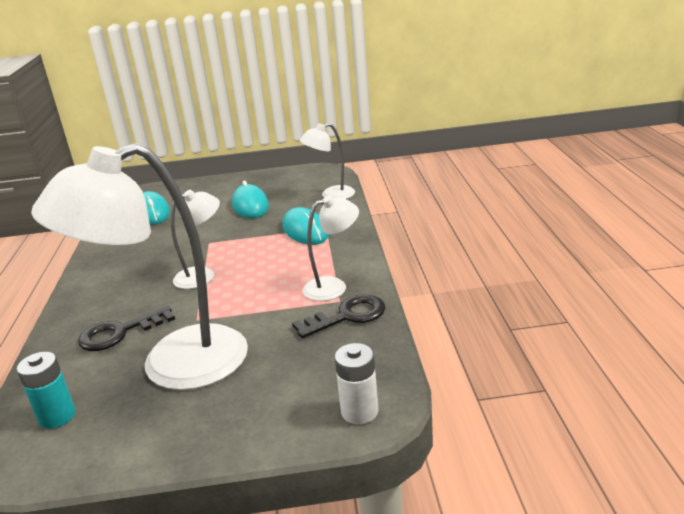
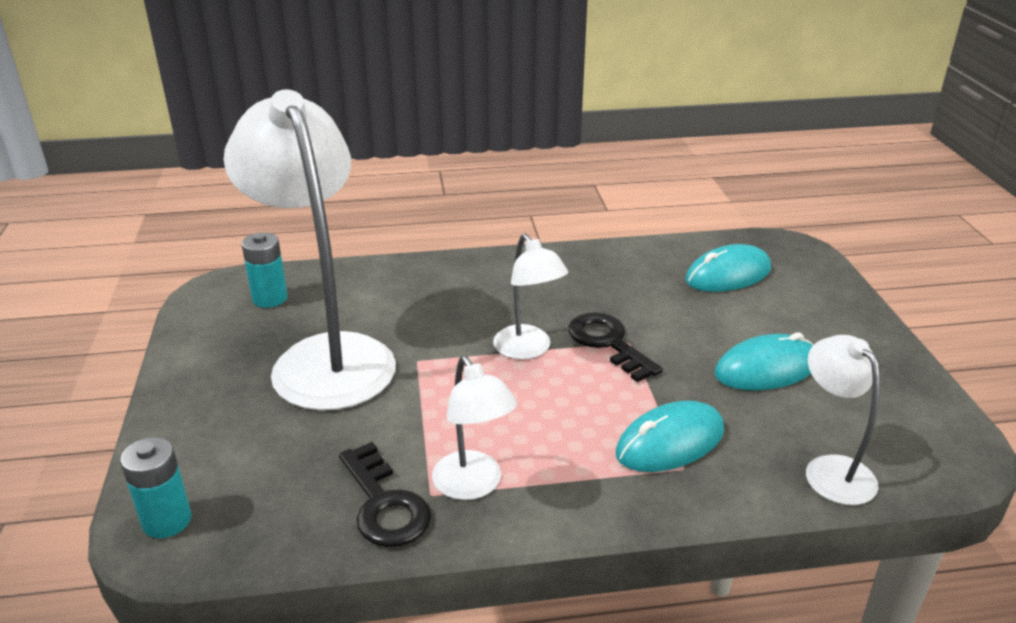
camera: 85 degrees right, 5 degrees up
(120, 333) = (404, 307): black key -> black key (608, 343)
(359, 411) = (167, 521): white battery -> turquoise battery

